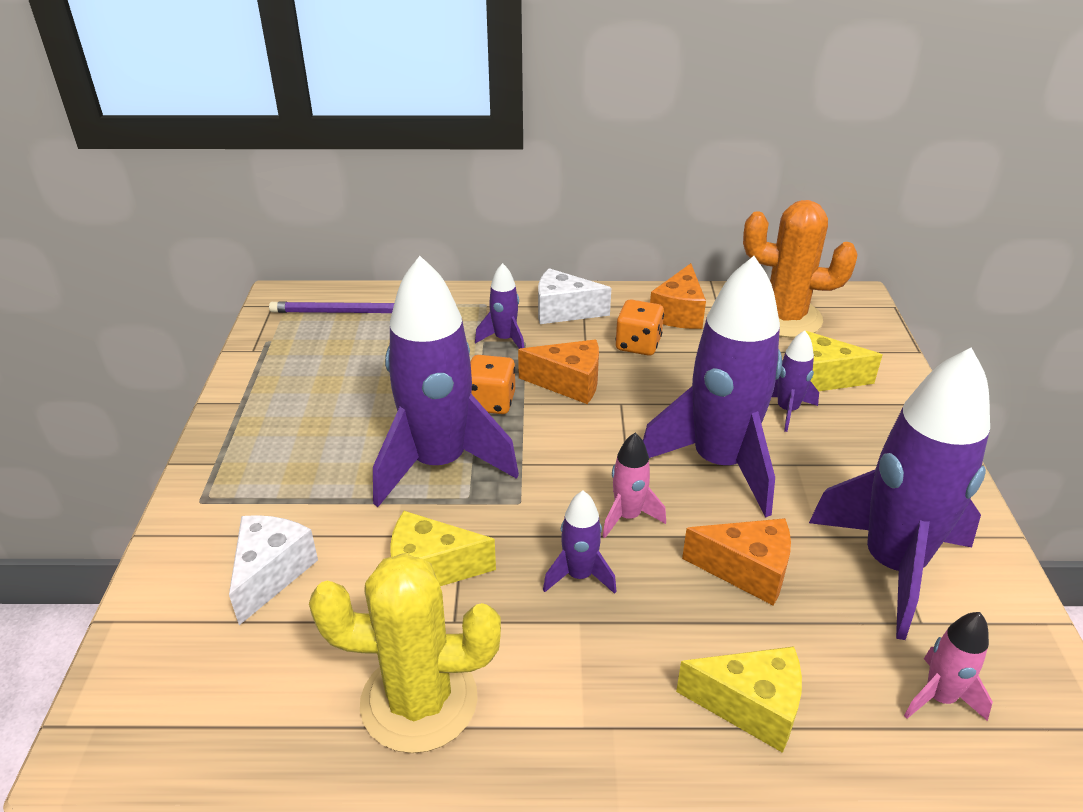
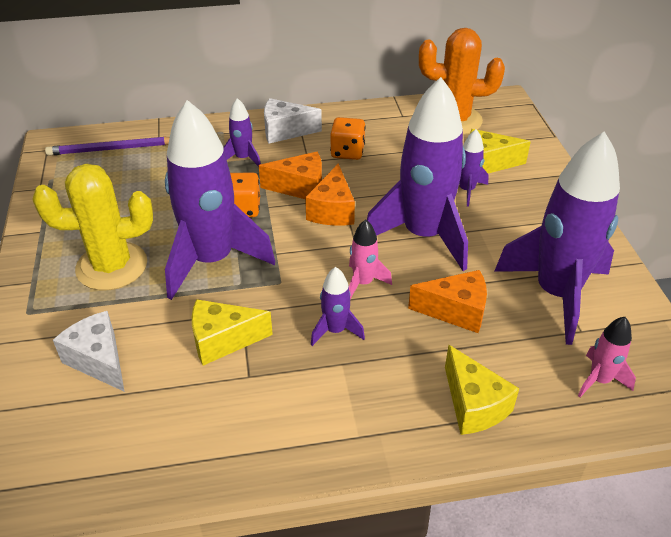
camera: 10 degrees left, 5 degrees up
(271, 574) = (99, 360): white cheese -> white cheese turned 45 degrees counterclockwise
(419, 701) = (235, 436): yellow cactus -> yellow cactus (112, 266)
(679, 313) = (374, 124): orange cheese -> orange cheese (332, 210)
(751, 707) = (473, 405): yellow cheese -> yellow cheese turned 60 degrees clockwise

